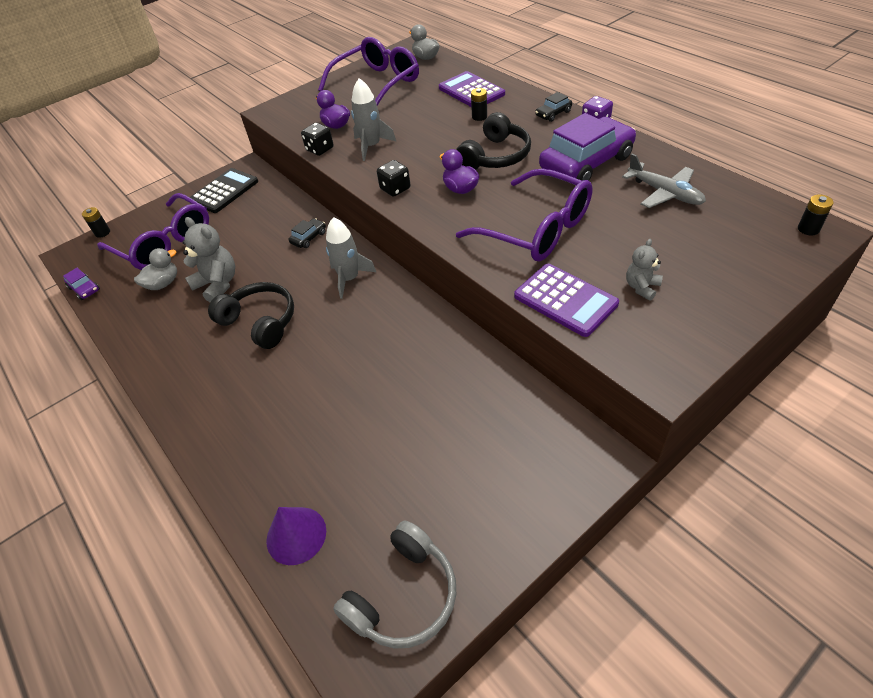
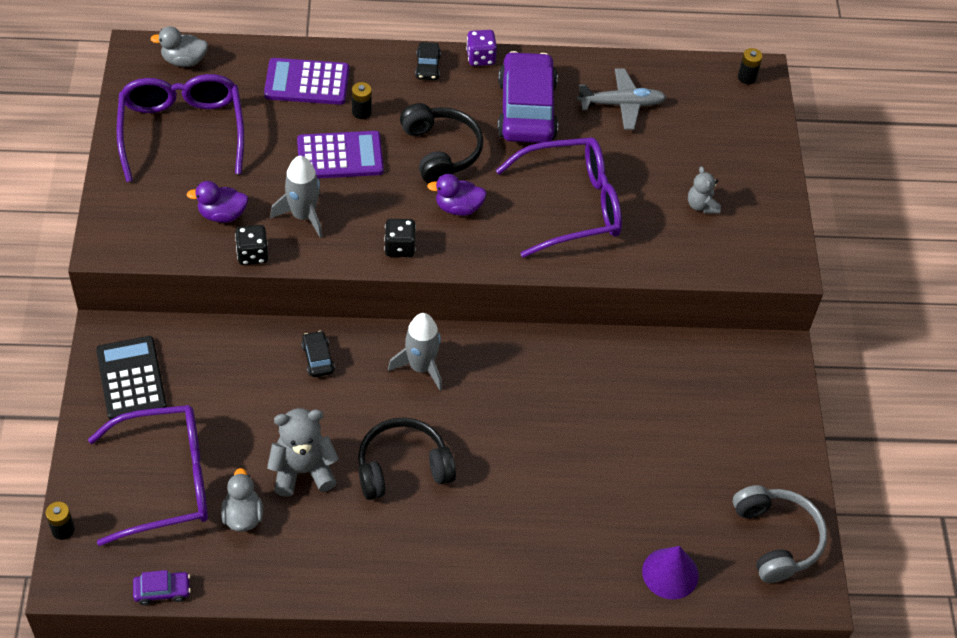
camera: 60 degrees left, 5 degrees up
(565, 300) = (667, 254): purple calculator -> purple calculator (340, 156)

